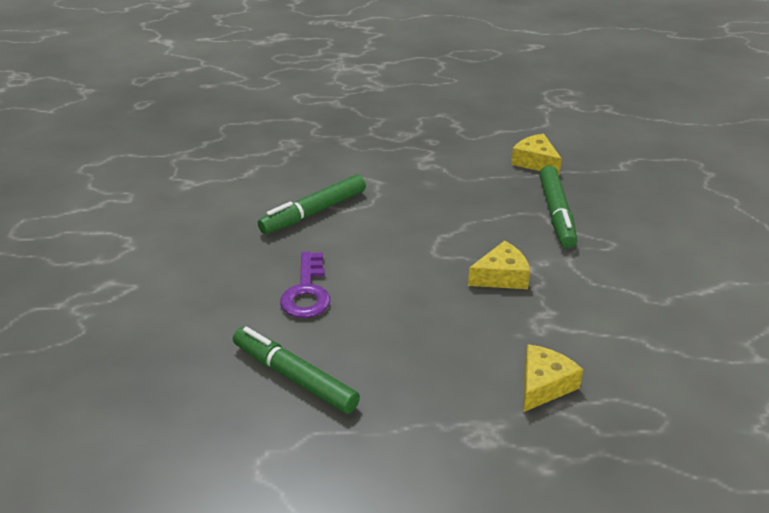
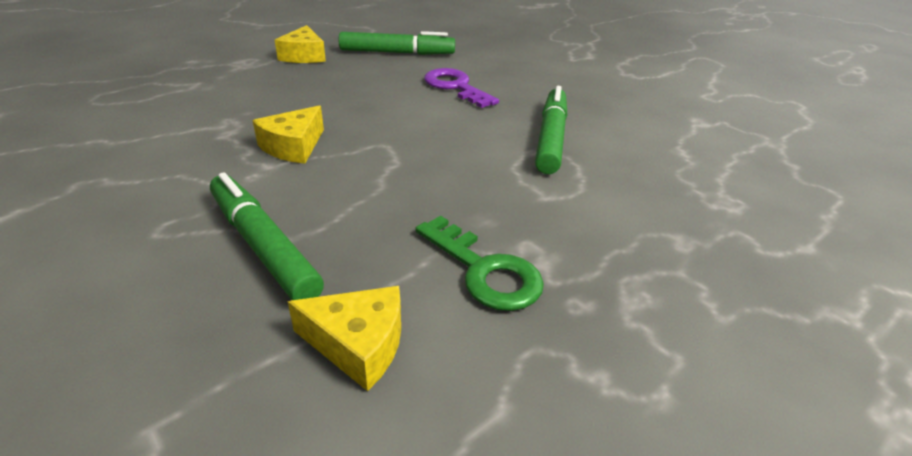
camera: 140 degrees right, 0 degrees up
(457, 164) = (484, 271): none -> green key
(544, 385) = (208, 91): yellow cheese -> yellow cheese (304, 56)

